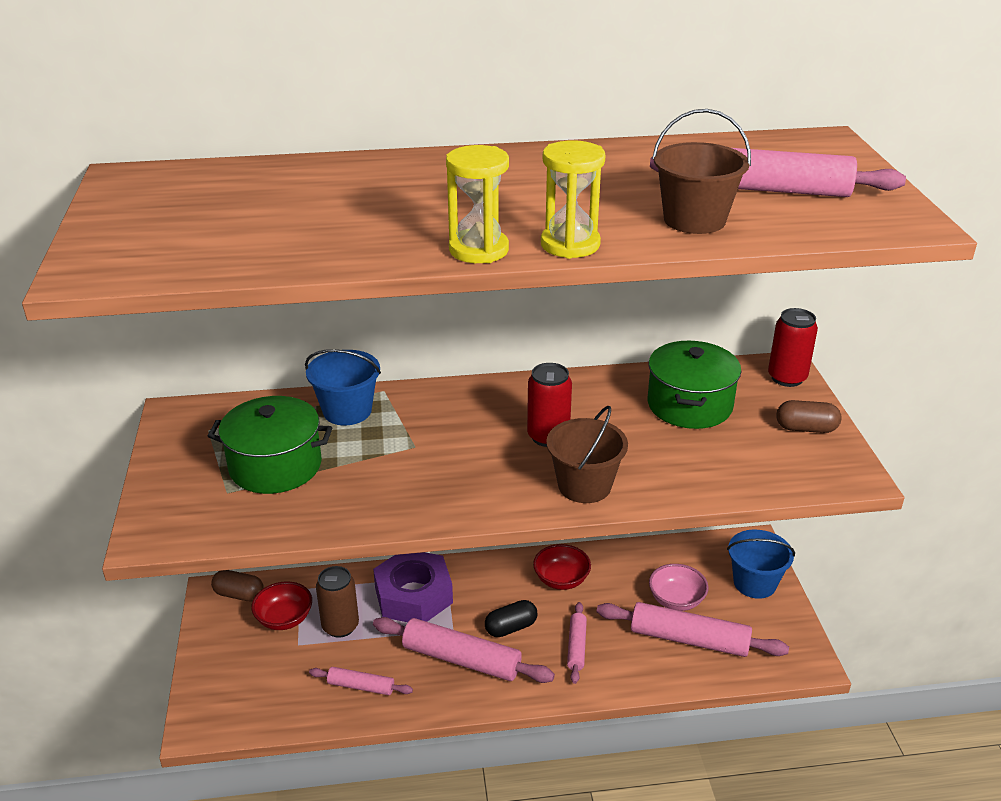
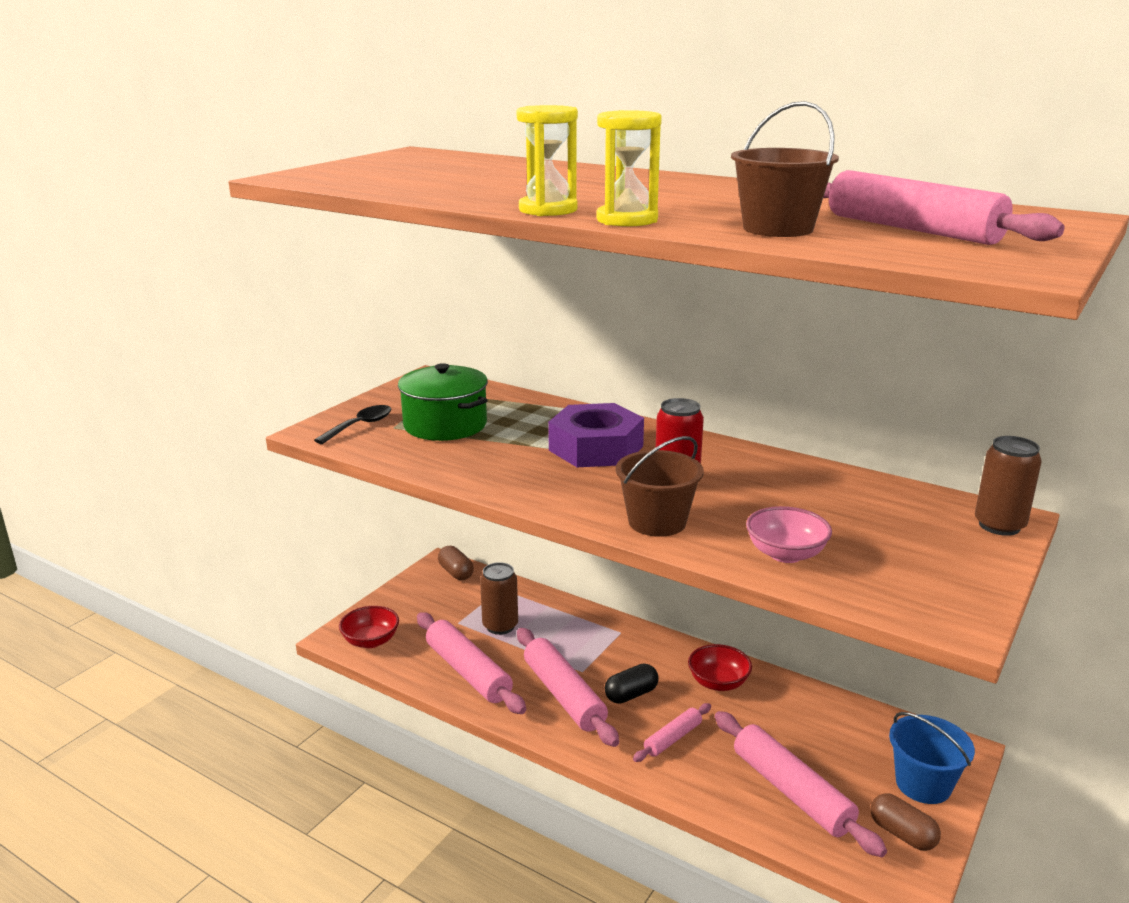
camera: 40 degrees right, 10 degrees down
(190, 506) = (360, 426): none -> black spoon
(284, 619) = (468, 602): red bowl -> red bowl (371, 641)
(347, 411) = (543, 413): blue bucket -> none
(361, 686) = (468, 672): pink rolling pin -> pink rolling pin, size x1.85
(413, 595) = (578, 633): purple nut -> purple nut (596, 448)
(511, 627) = (631, 694): black capsule -> black capsule turned 45 degrees counterclockwise
(676, 600) = (816, 754): pink bowl -> pink bowl (786, 554)
(689, 405) = (851, 507): green pot -> none
(787, 378) = (999, 525): red can -> brown can
(806, 428) = (959, 569): brown capsule -> brown capsule (902, 834)

